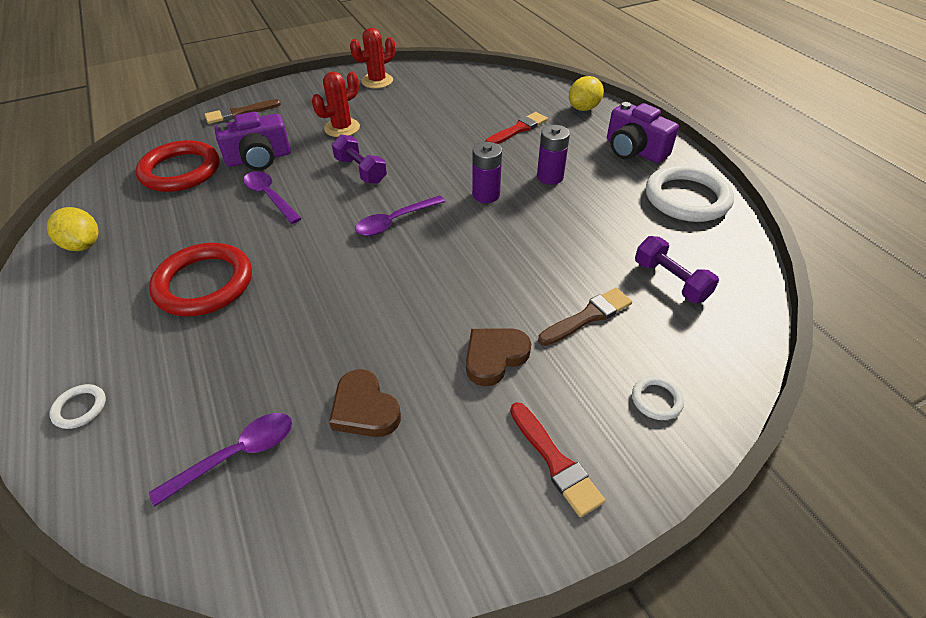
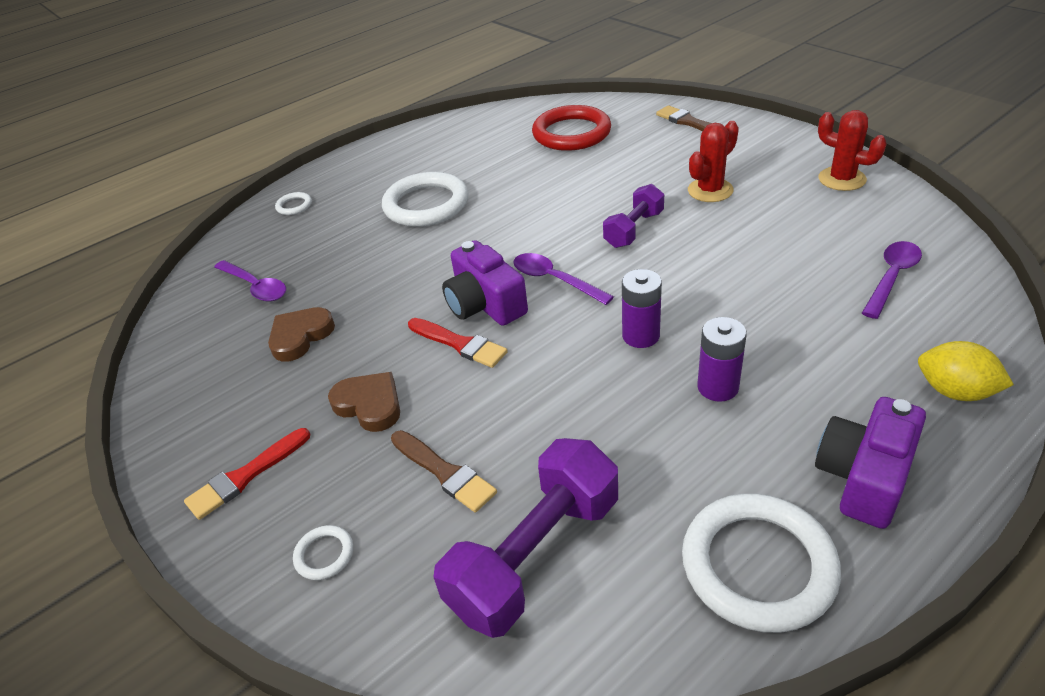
camera: 80 degrees right, 5 degrees down
(83, 245) = (454, 135): yellow lemon -> none
(204, 283) = (426, 204): red ring -> white ring
(259, 158) = (616, 163): purple camera -> purple camera (485, 304)
(270, 197) = (557, 192): purple spoon -> purple spoon (891, 277)
(342, 128) = (710, 190): red cactus -> red cactus turned 75 degrees counterclockwise
(518, 129) = (822, 330): red brush -> red brush (459, 344)
(670, 281) = (536, 555): purple dumbbell -> purple dumbbell, size x1.71

